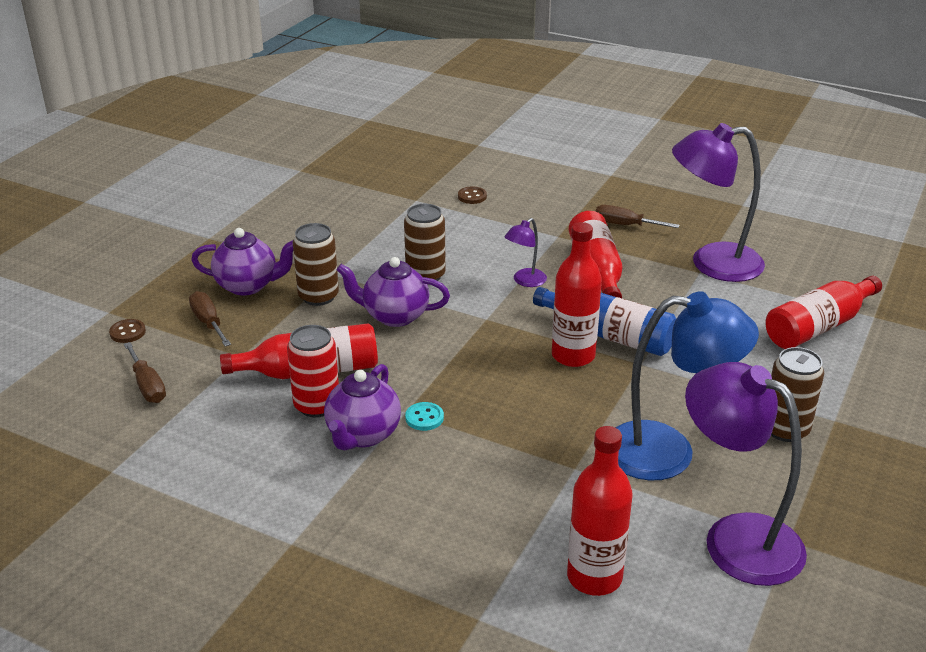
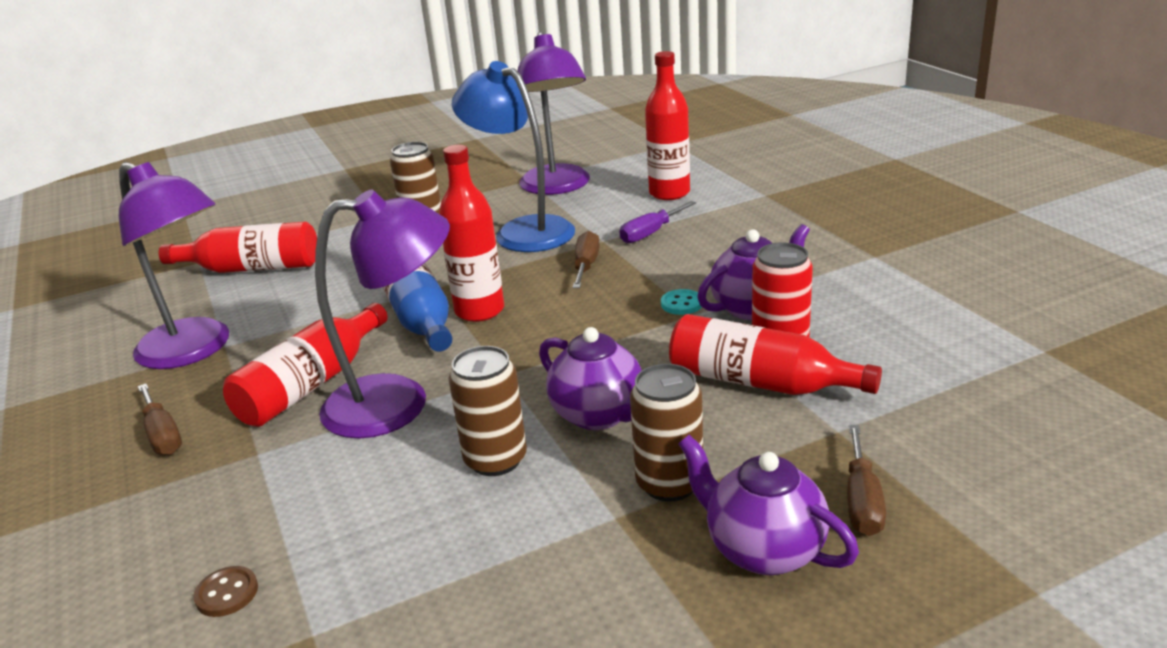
camera: 140 degrees left, 5 degrees down
(127, 332) = (1005, 532): brown button -> none
(147, 386) = (984, 432): brown screwdriver -> brown screwdriver (586, 266)
(525, 281) = (398, 403): purple lamp -> purple lamp, size x2.16
(540, 496) = (650, 233): none -> purple screwdriver

